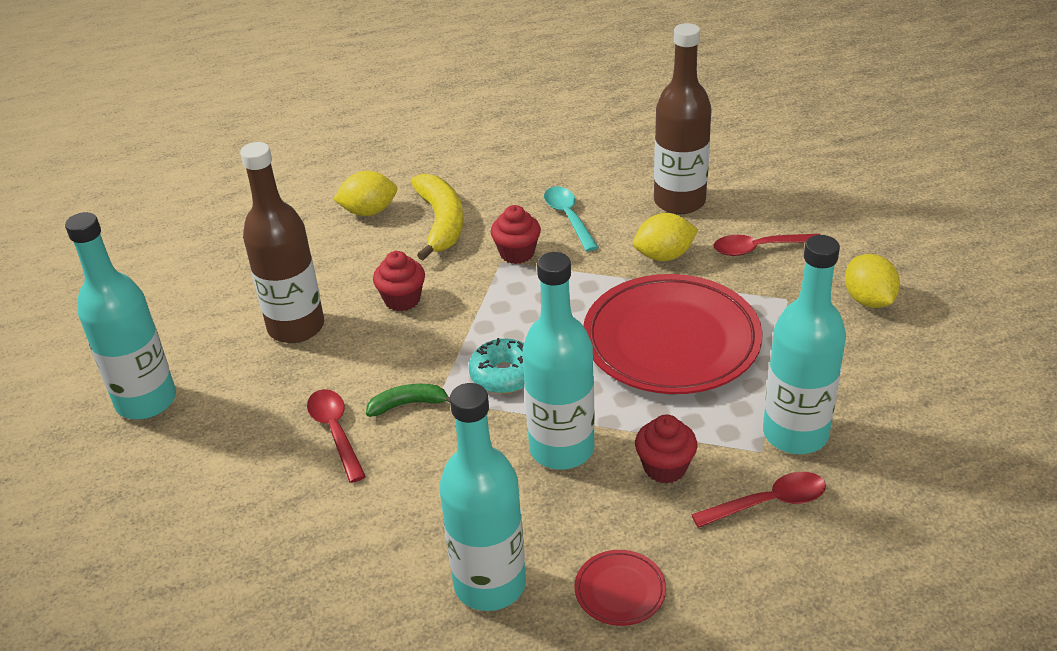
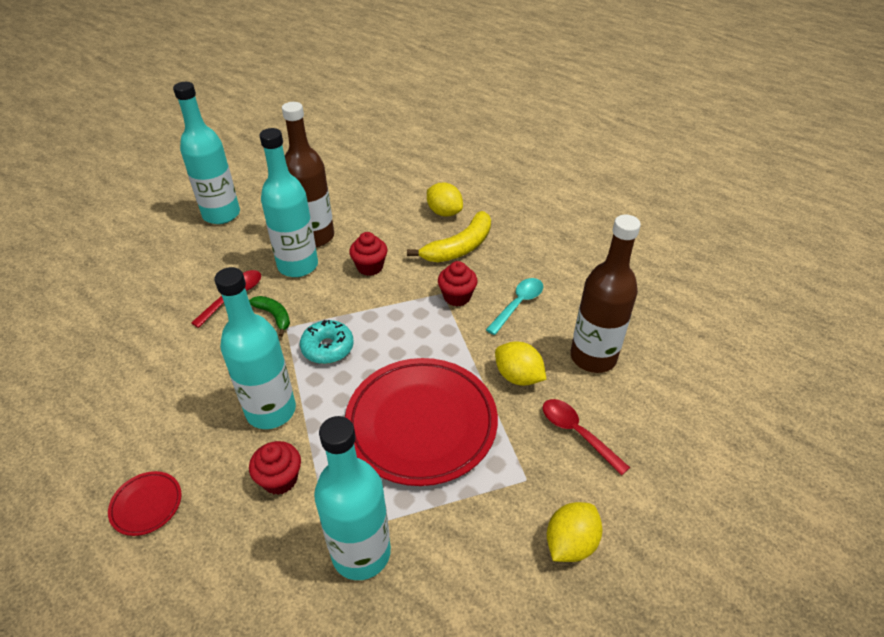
camera: 55 degrees right, 5 degrees up
(490, 584) = (130, 430): turquoise bottle -> turquoise bottle (298, 266)
(768, 502) = (272, 565): red spoon -> none

